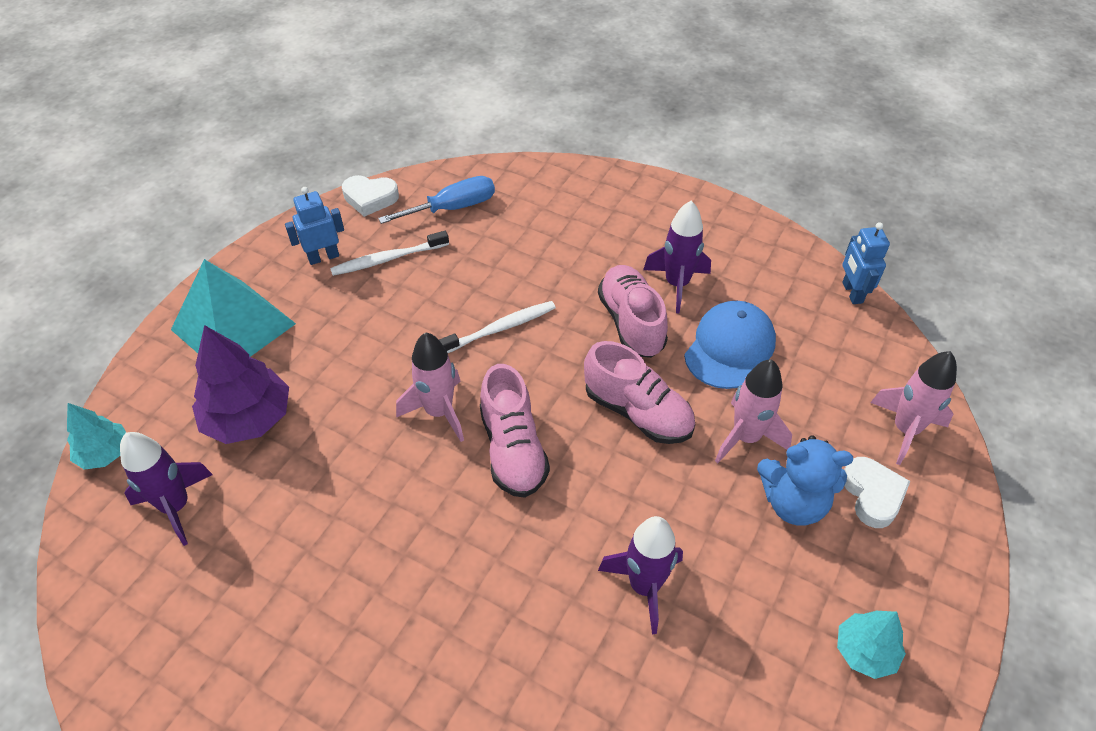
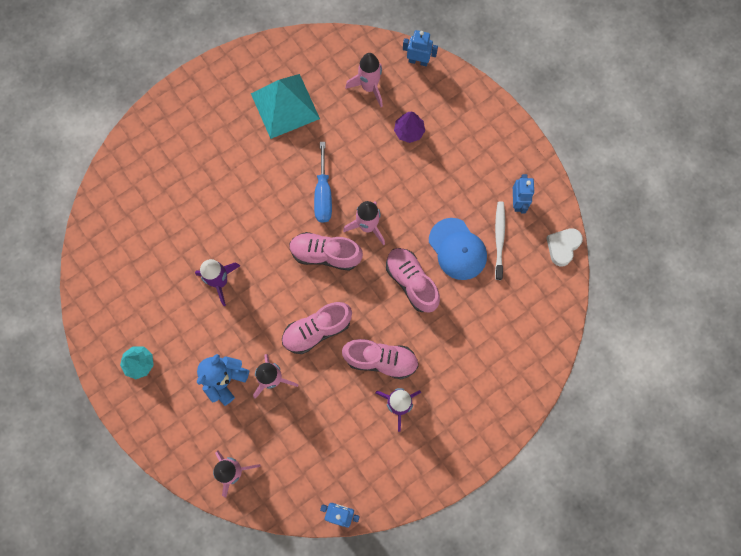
camera: 115 degrees right, 25 degrees up
(105, 453) = (418, 61): turquoise tree -> blue robot
(176, 506) = (369, 87): purple rocket -> pink rocket
(233, 326) = (481, 138): turquoise pyramid -> turquoise pyramid (285, 106)
(248, 418) = (409, 131): purple tree -> purple tree, size x0.59
(453, 208) = (530, 295): blue screwdriver -> blue screwdriver (323, 194)
(500, 328) = (411, 282): white toothbrush -> pink shoe
(729, 347) = (335, 407): blue cap -> blue cap (457, 249)
(872, 495) = (208, 423): white heart -> none

